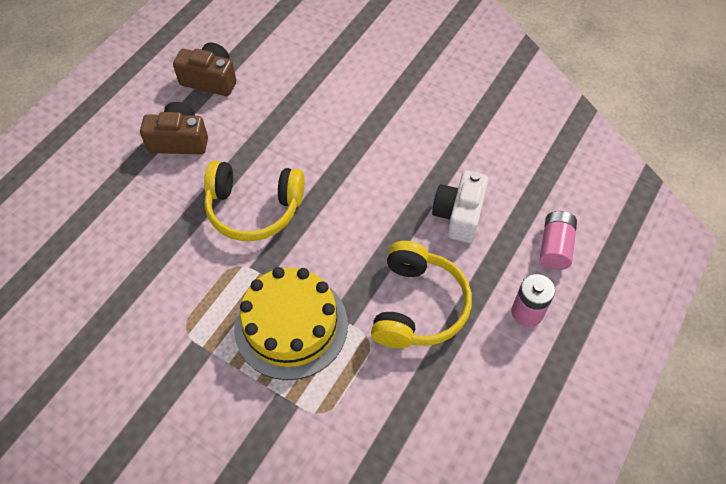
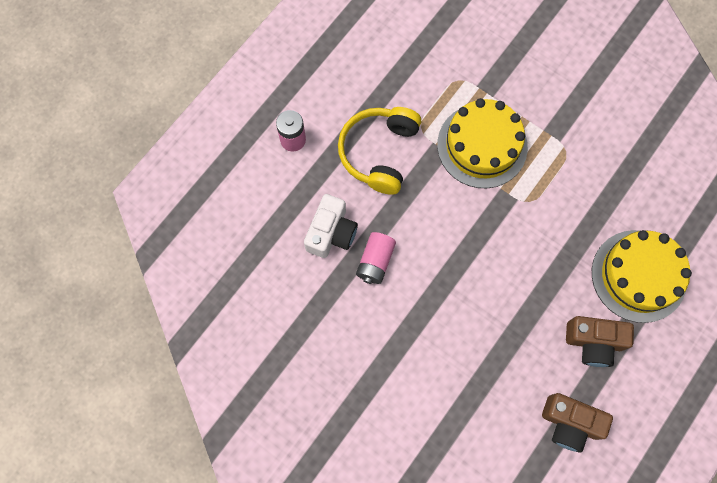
camera: 175 degrees left, 15 degrees up
(122, 201) = (638, 276): none -> yellow cake
(254, 208) = (516, 256): yellow headphones -> none
(555, 247) = (254, 194): pink battery -> pink battery (375, 261)

